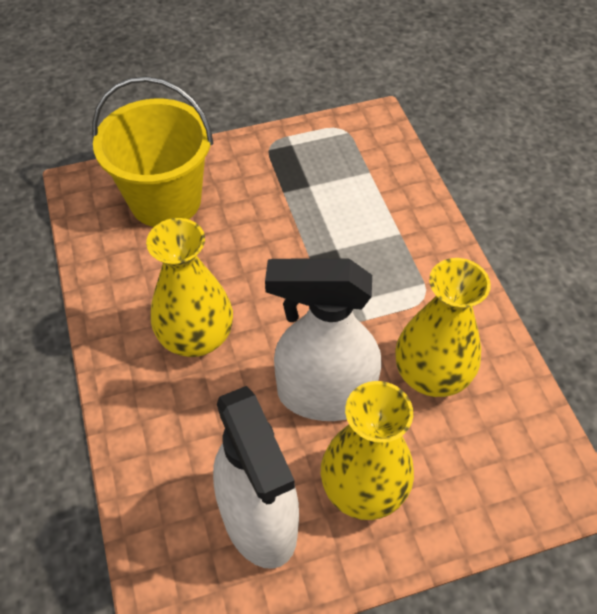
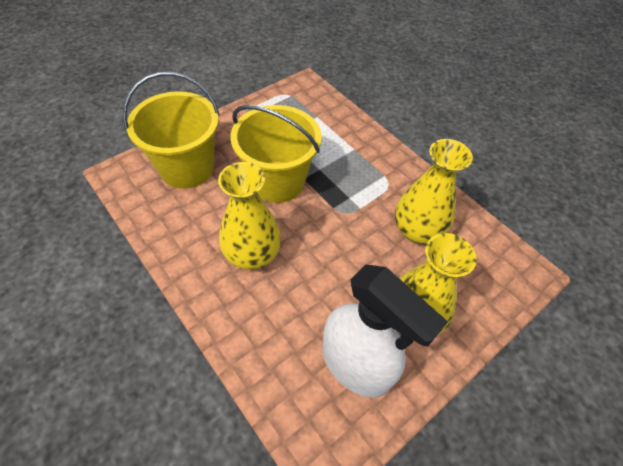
camera: 25 degrees left, 0 degrees up
(272, 250) = (278, 181): none -> yellow bucket
(324, 395) = (357, 265): white spray bottle -> none

